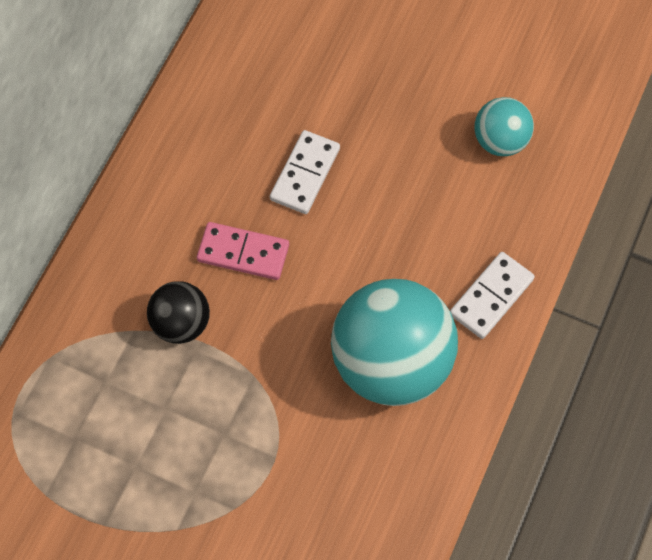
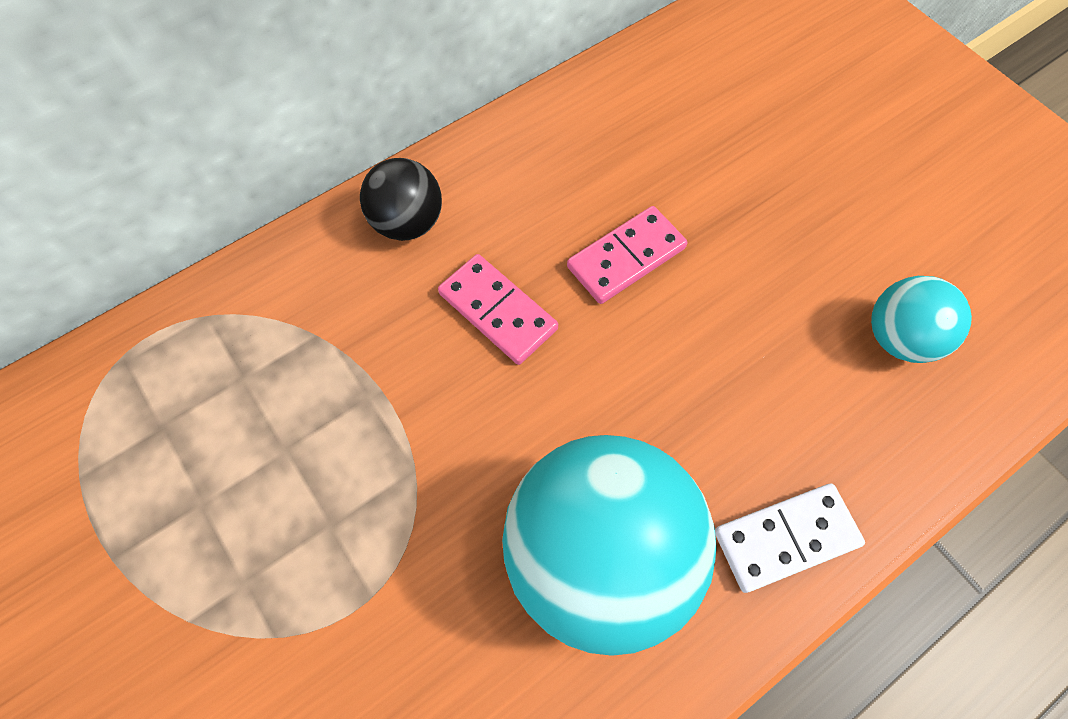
camera: 30 degrees right, 0 degrees up
(181, 323) = (373, 356): black ball -> black ball (408, 223)
(305, 174) = (626, 257): white domino -> pink domino

